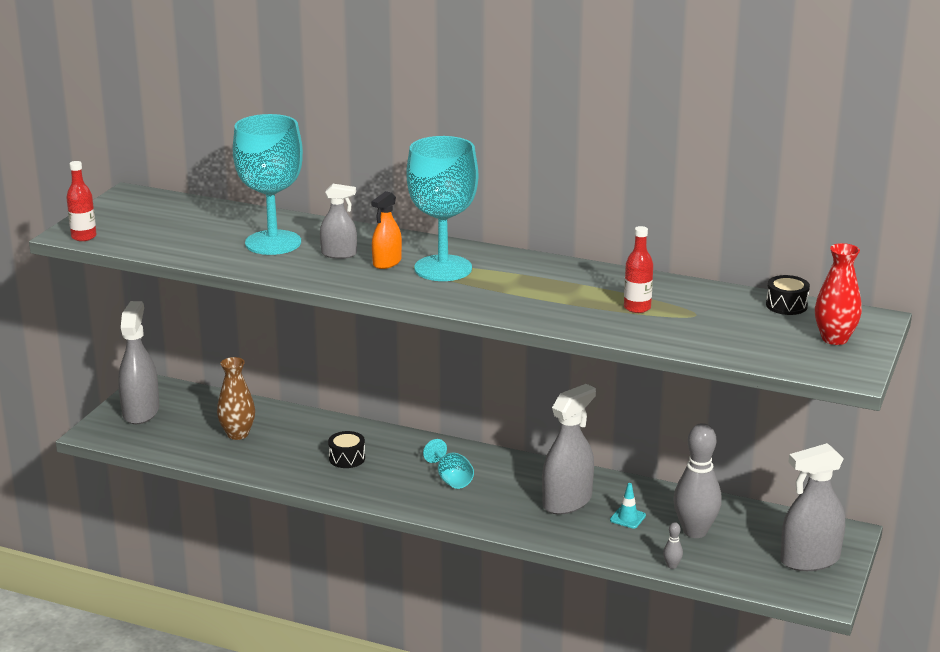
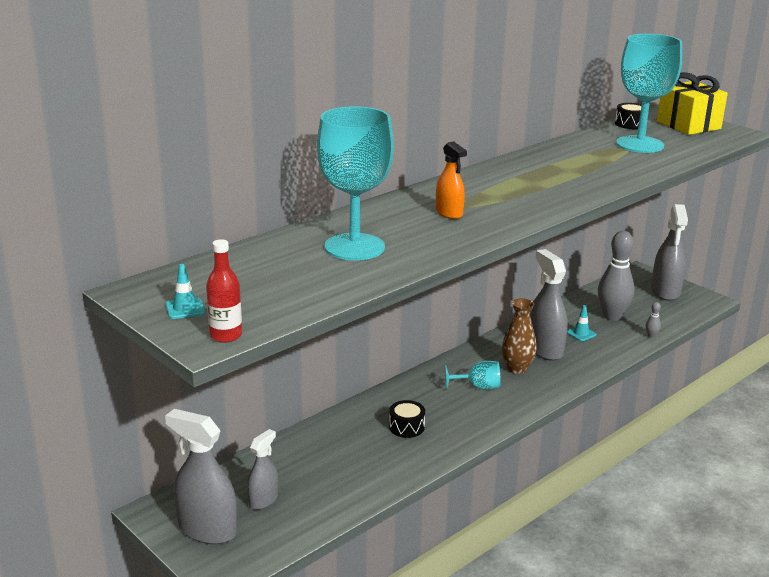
camera: 65 degrees left, 0 degrees up
(115, 215) = (185, 309): none -> turquoise traffic cone
(237, 434) = (311, 476): brown vase -> brown vase (517, 369)
(339, 254) = (411, 226): grey spray bottle -> grey spray bottle (263, 500)
(443, 268) = (481, 197): turquoise goblet -> turquoise goblet (639, 144)
(637, 308) = (606, 158): red bottle -> none
(834, 339) = (688, 125): red vase -> yellow gift

